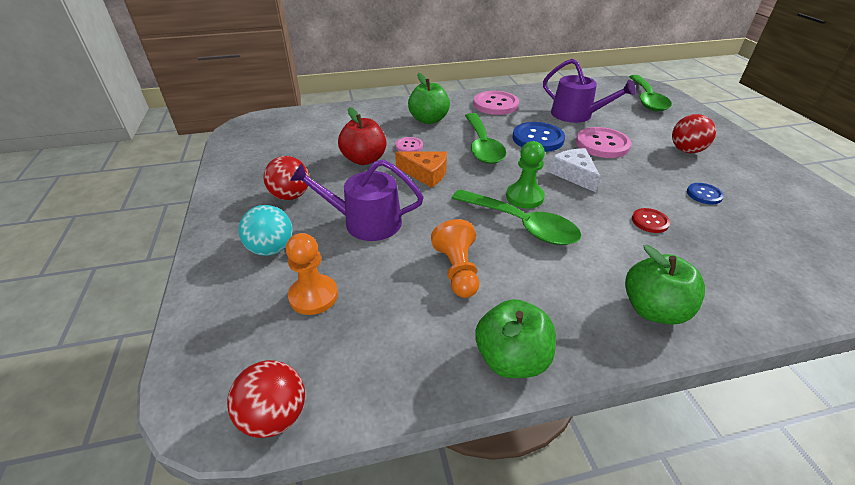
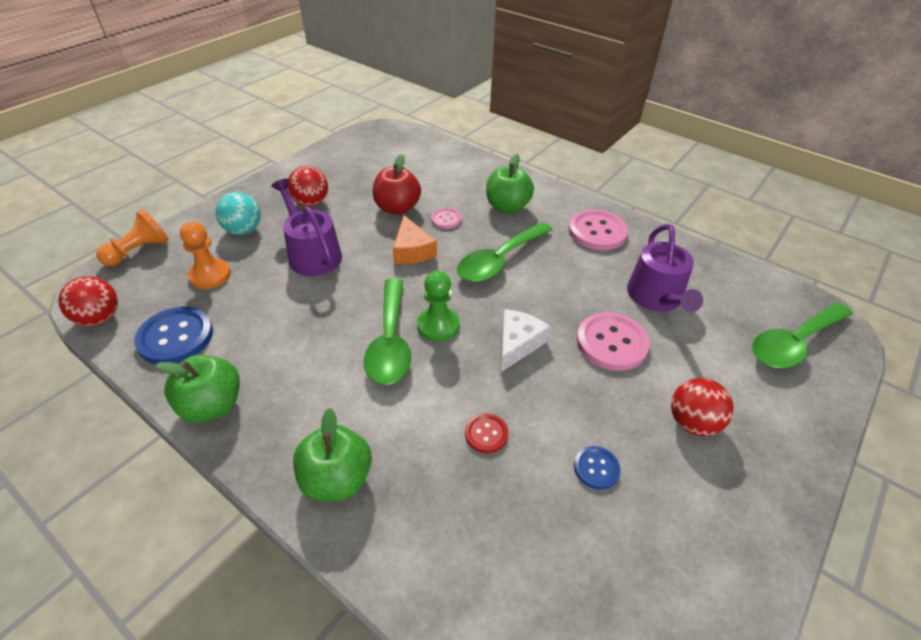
camera: 50 degrees right, 5 degrees up
(457, 270) = (293, 331): orange pawn -> orange pawn (139, 251)
(538, 139) = (561, 290): blue button -> blue button (175, 337)

